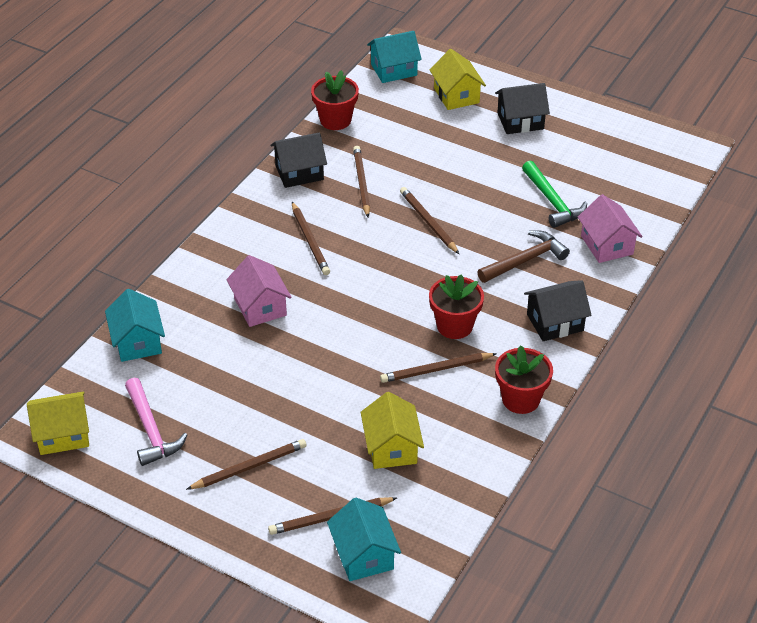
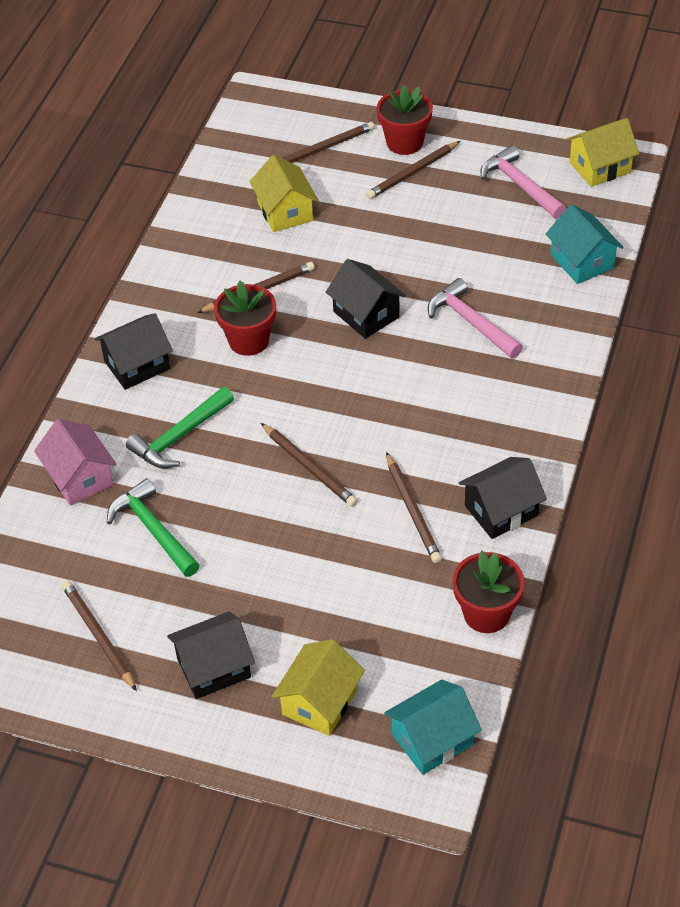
camera: 170 degrees right, 5 degrees up
(260, 307) = (470, 322): pink house -> pink hammer
(310, 241) = (447, 413): brown pencil -> brown pencil (98, 636)
(346, 330) = (366, 314): none -> black house
(363, 555) = (286, 128): turquoise house -> none
(456, 95) = (320, 702): yellow house -> yellow house turned 60 degrees clockwise
(520, 399) = (166, 277): red flower pot -> red flower pot (404, 142)
(525, 260) = (179, 437): brown hammer -> green hammer

